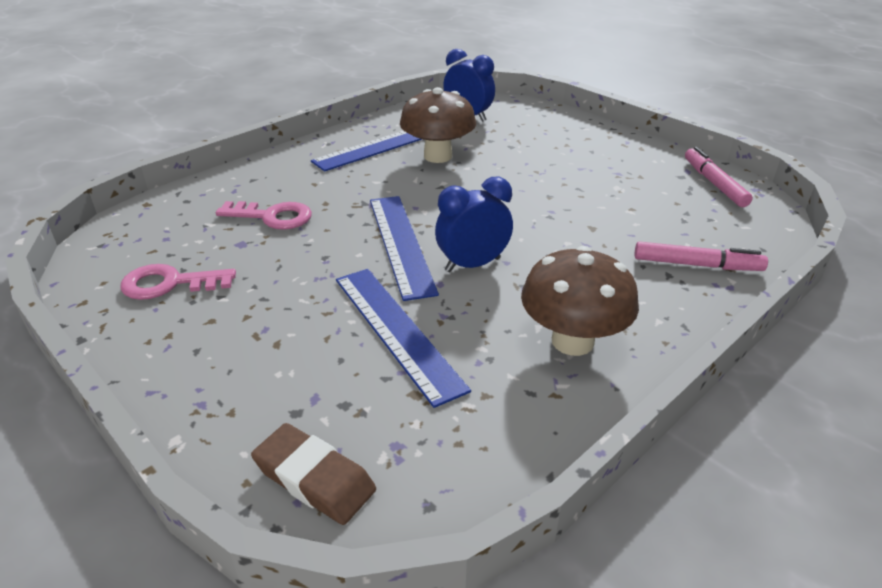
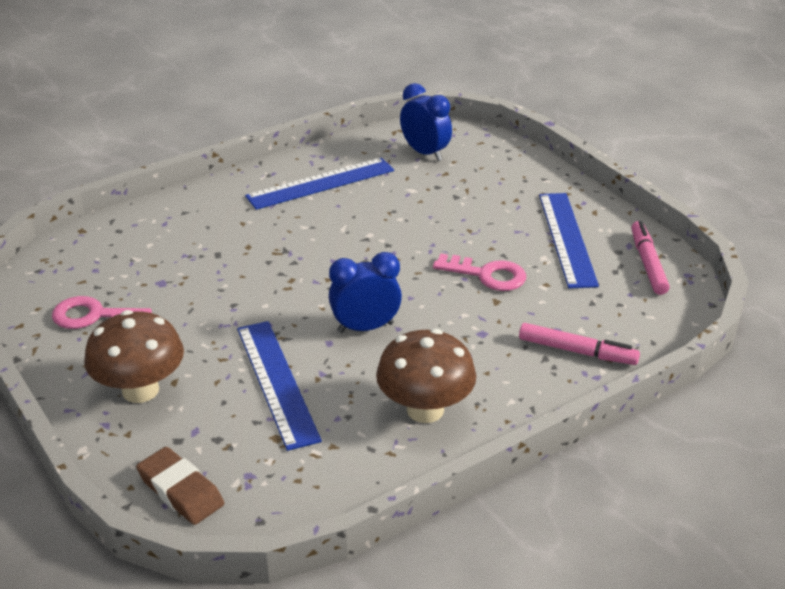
camera: 10 degrees right, 0 degrees up
(272, 217) = (195, 257): pink key -> pink key (487, 275)
(401, 244) = (306, 298): blue ruler -> blue ruler (567, 239)
(438, 156) = (375, 202): brown mushroom -> brown mushroom (140, 390)

